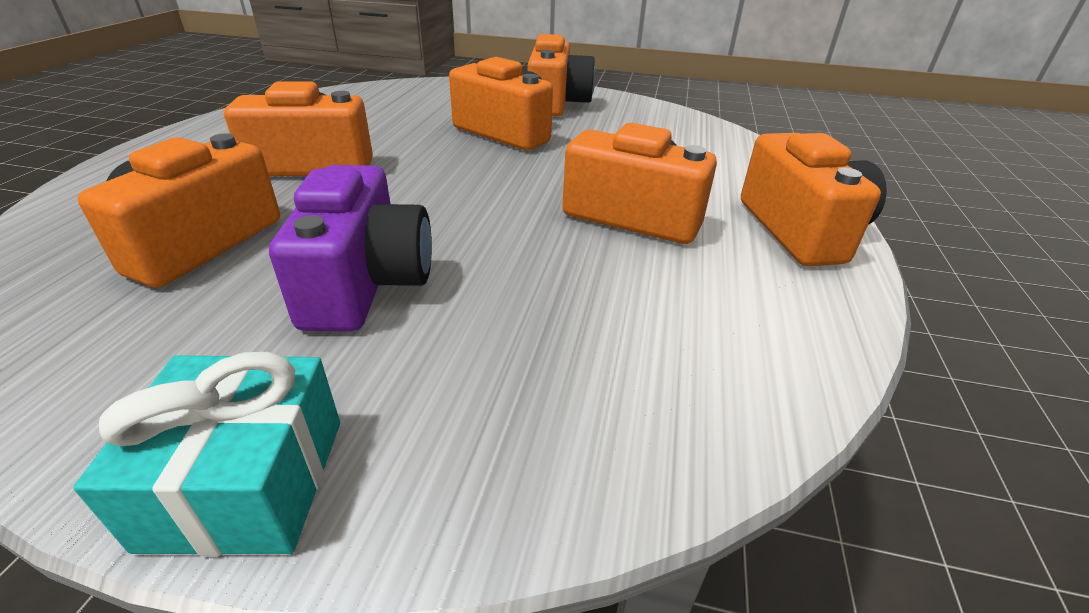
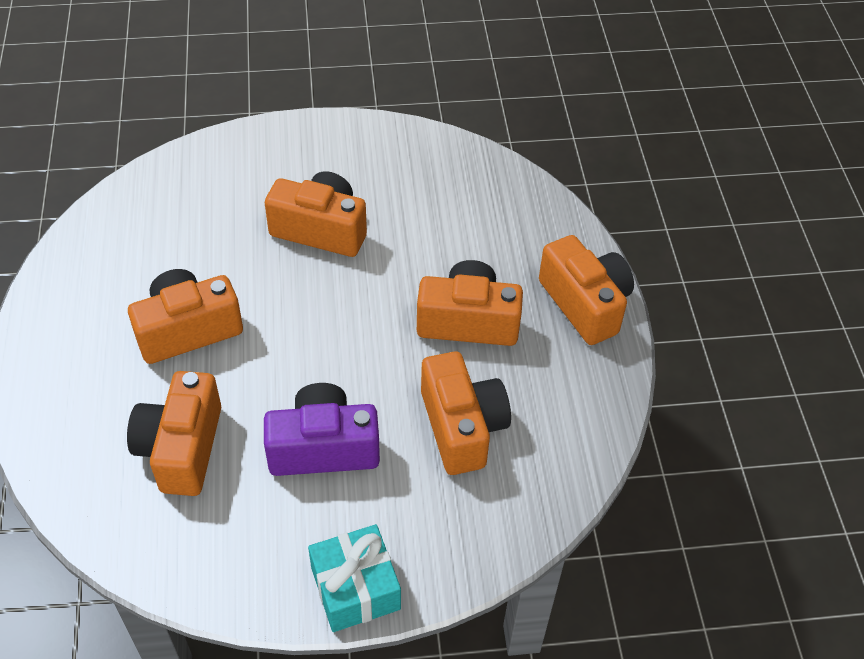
camera: 20 degrees left, 15 degrees up
(366, 282) = (323, 447): purple camera -> purple camera turned 75 degrees counterclockwise
(556, 103) = (341, 159): orange camera -> orange camera (462, 427)

